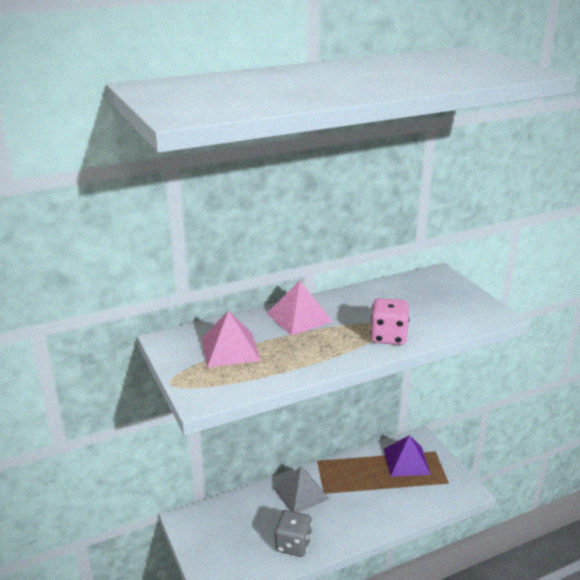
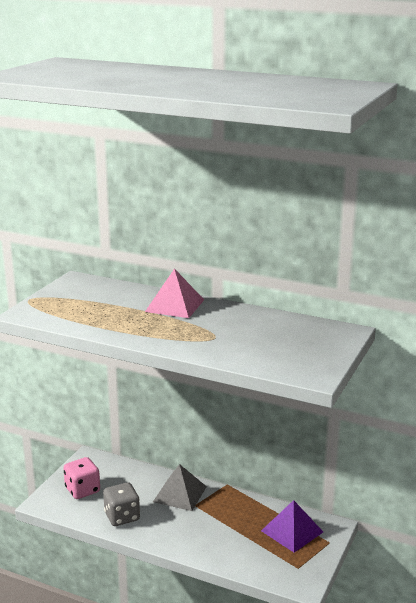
camera: 50 degrees right, 5 degrees down
(230, 349) = (95, 300): pink pyramid -> none
(388, 337) = (200, 344): pink dice -> pink dice (82, 490)

